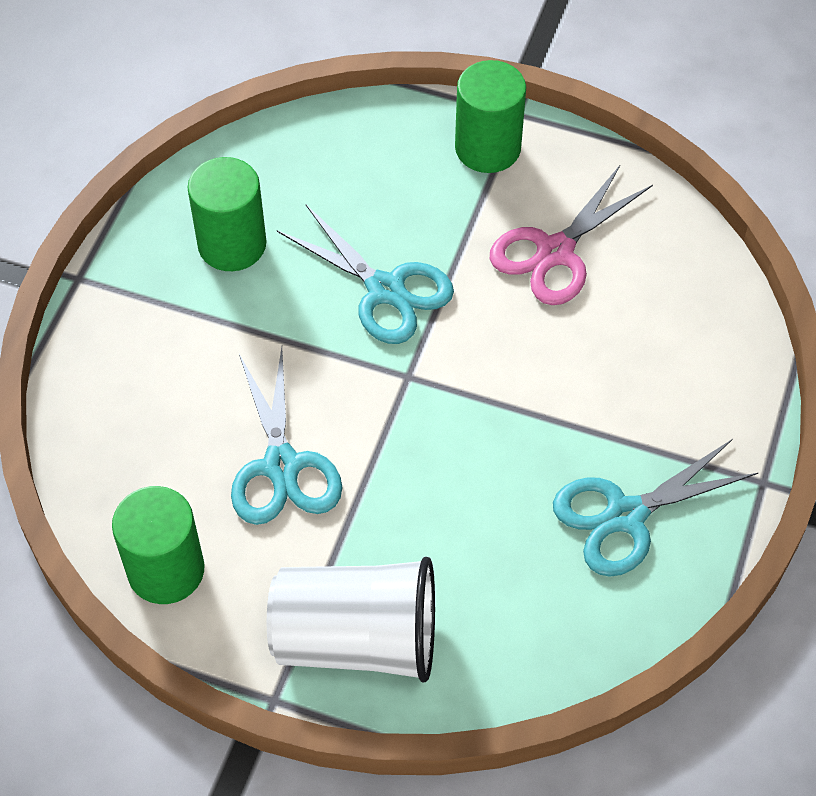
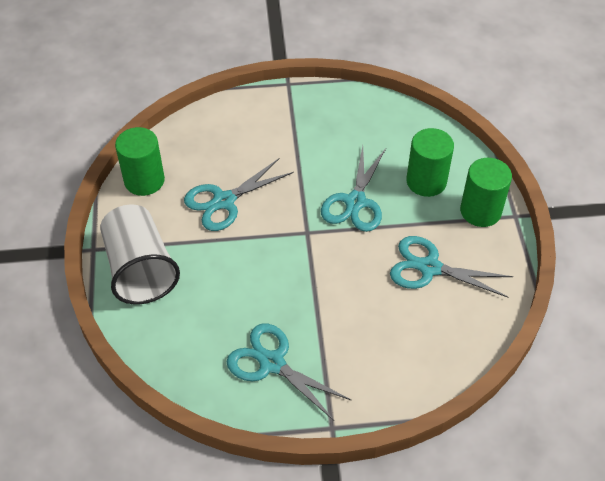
camera: 65 degrees right, 5 degrees down
(232, 244) = (344, 130): green cylinder -> green cylinder (426, 181)
(555, 252) = (429, 268): pink scissors -> turquoise scissors

